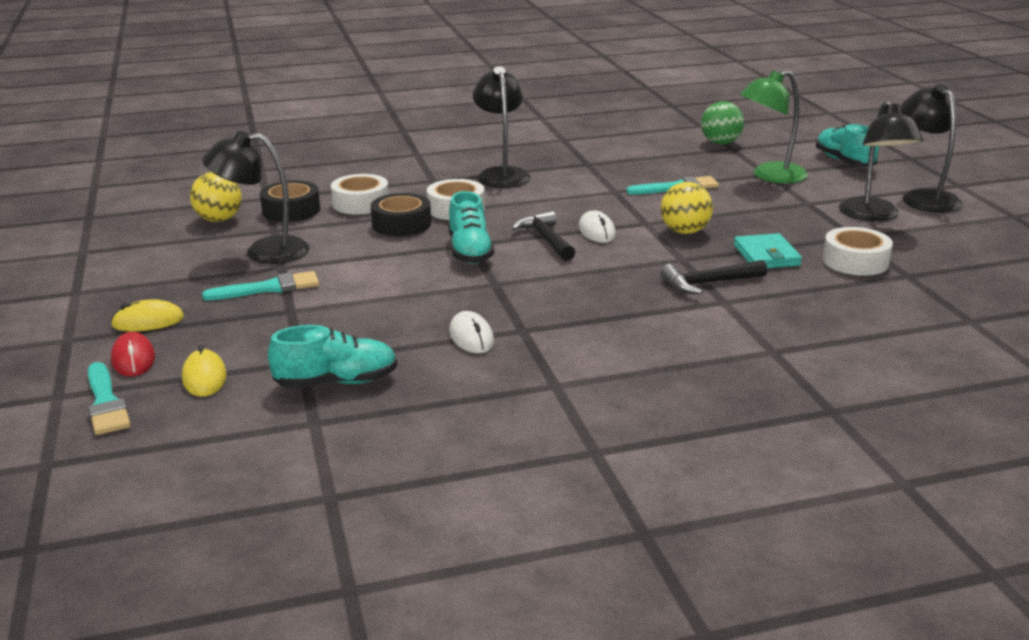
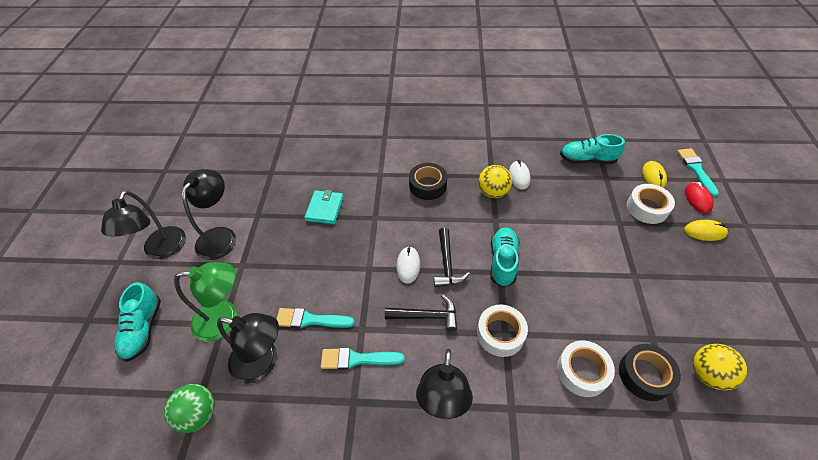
camera: 160 degrees left, 25 degrees up
(263, 251) = (653, 302): black lamp -> black lamp (263, 363)
(269, 288) = (638, 250): turquoise brush -> turquoise brush (357, 359)
(401, 224) = (547, 318): black tape -> black tape (428, 185)
(685, 231) = (351, 249): yellow ball -> yellow ball (493, 192)
(708, 283) = (376, 190): black hammer -> black hammer (426, 316)
(855, 261) = (283, 190): white tape -> white tape (647, 208)

